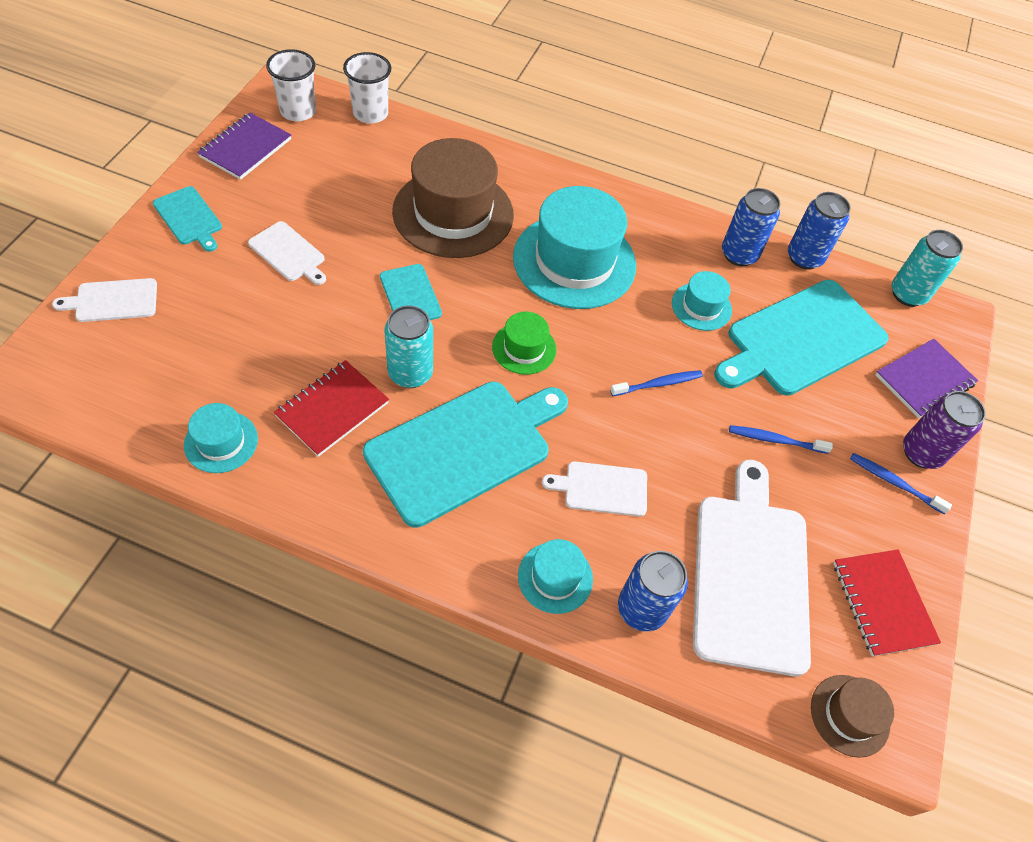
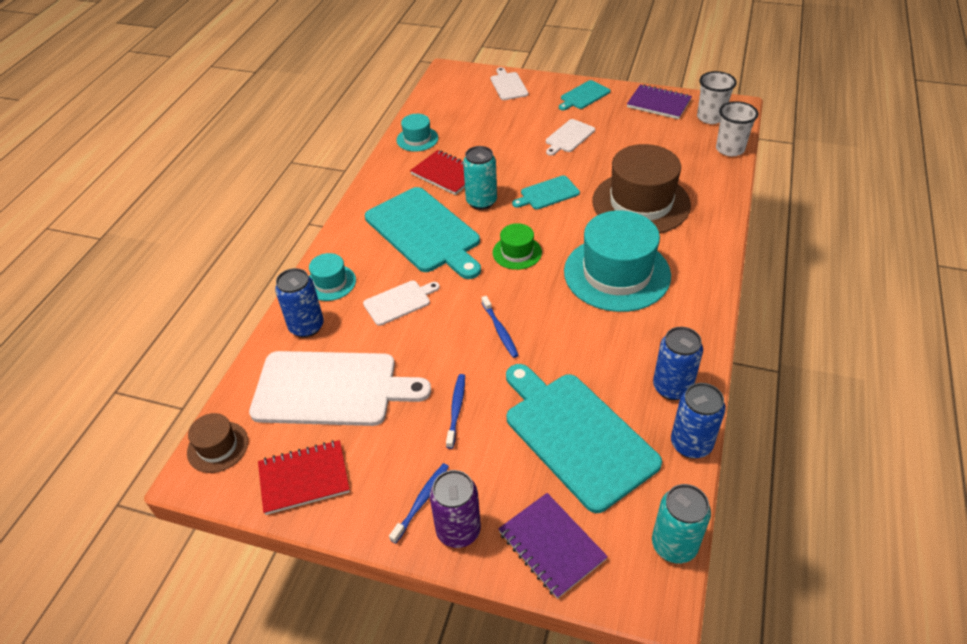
camera: 95 degrees right, 10 degrees down
(602, 489) = (399, 302): white cutting board -> white cutting board turned 60 degrees clockwise
(701, 306) = (594, 358): turquoise hat -> none

